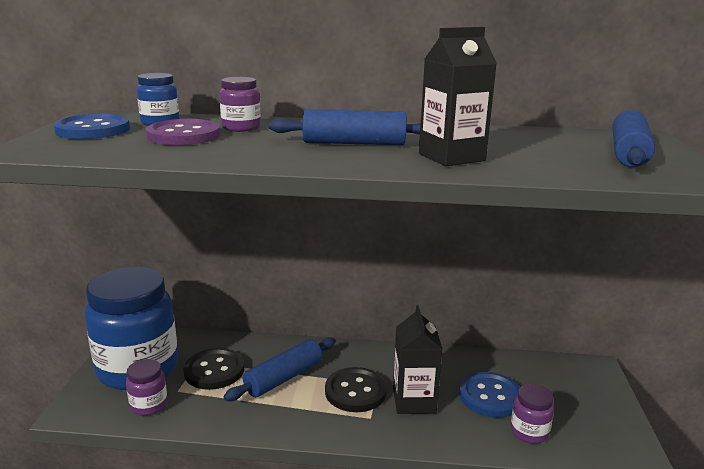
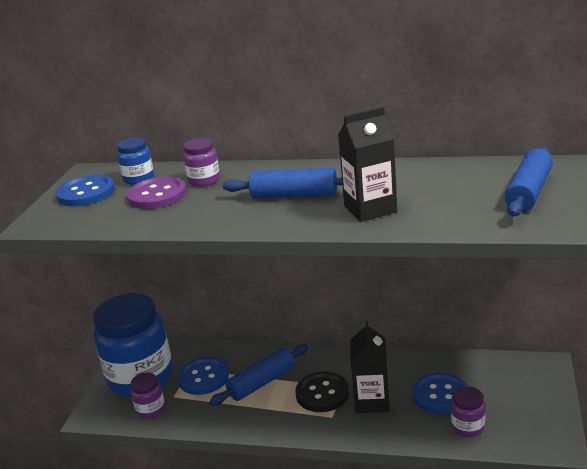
camera: 10 degrees right, 5 degrees up
(214, 370) = (203, 377): black button -> blue button

